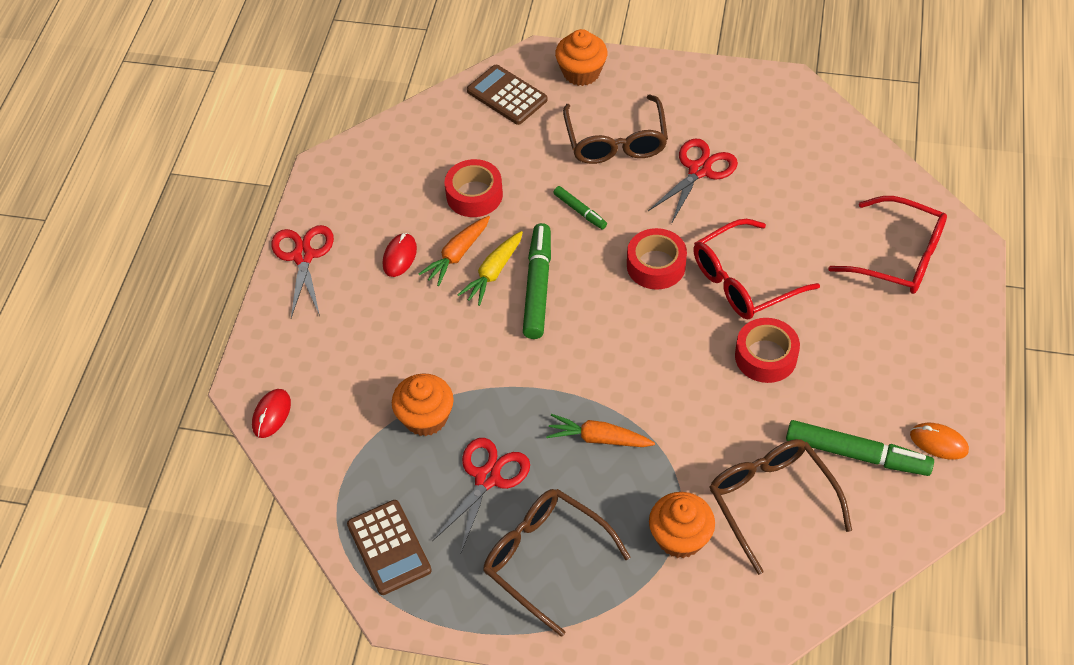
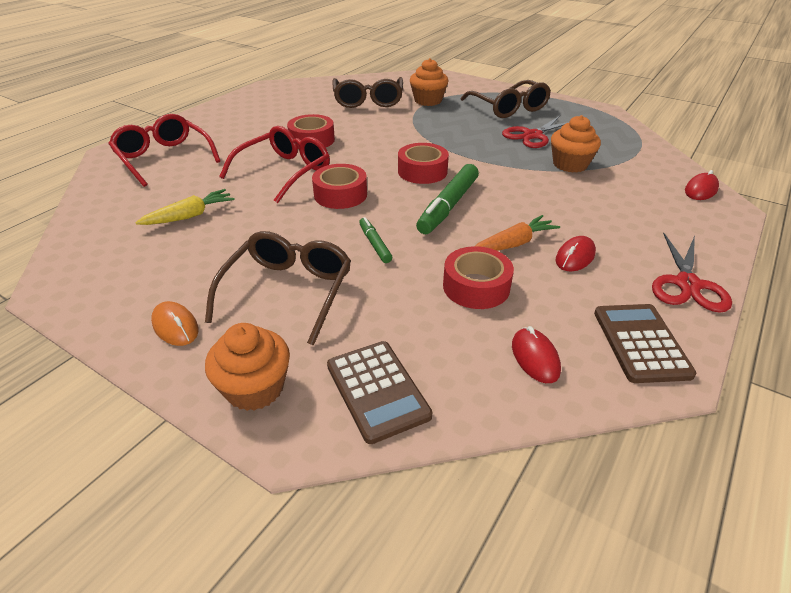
camera: 160 degrees left, 15 degrees down
(389, 547) = (605, 126): brown calculator -> brown calculator (640, 343)
(414, 149) = (535, 358): none -> red mouse
(493, 273) = (484, 223): yellow carrot -> yellow carrot (190, 216)
(593, 338) = (422, 171): none -> red tape
(598, 438) = (450, 134): orange carrot -> none
(699, 170) = (235, 243): red scissors -> none
(743, 281) = (284, 172): red glasses -> red glasses turned 45 degrees counterclockwise
(857, 454) = (305, 103): green marker -> none
(938, 443) = (258, 98): orange mouse -> orange mouse (175, 326)

